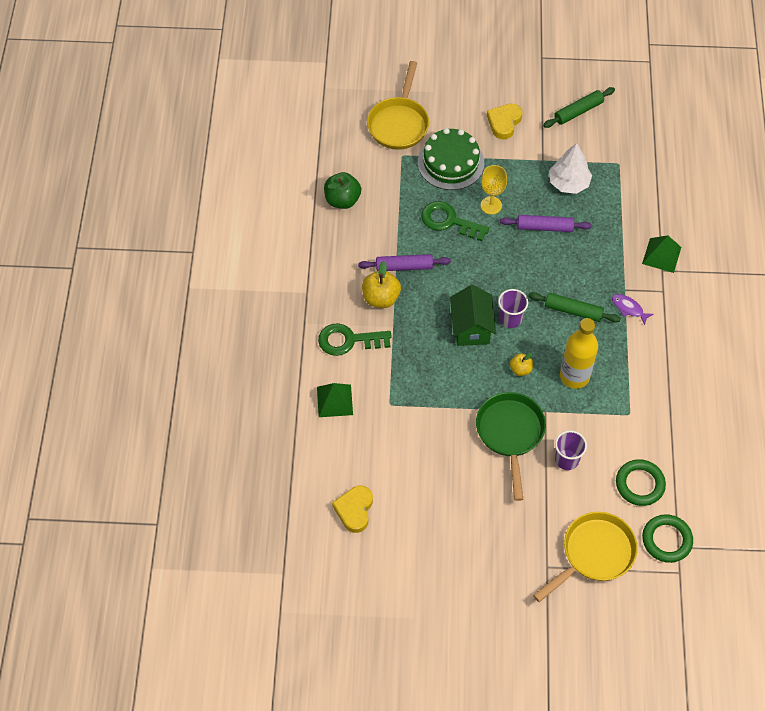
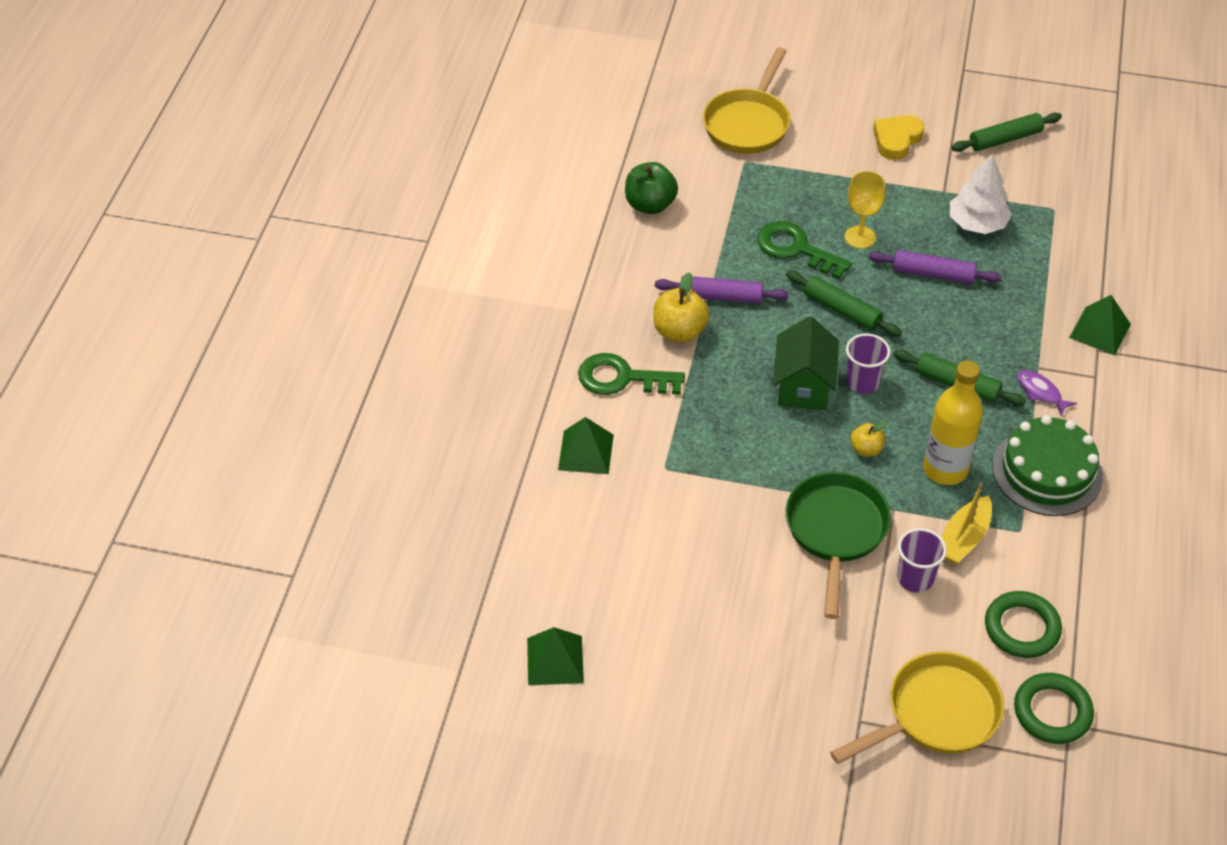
camera: 10 degrees right, 10 degrees down
(343, 557) = (555, 660): none -> green pyramid
(354, 510) = (584, 599): yellow heart -> none
(451, 162) = (812, 178): green cake -> green cake (1047, 472)
(488, 265) = (842, 310): none -> green rolling pin
(593, 425) = (963, 538): none -> yellow boat

